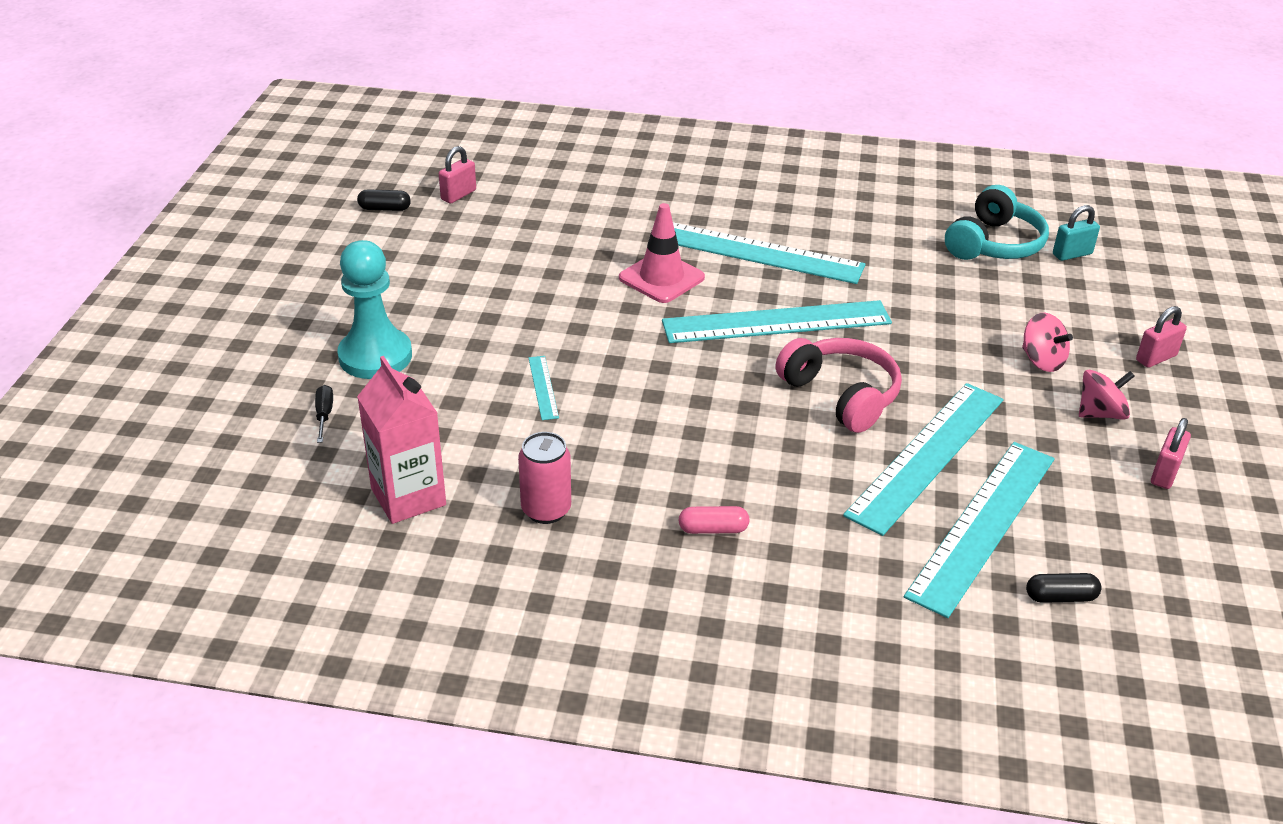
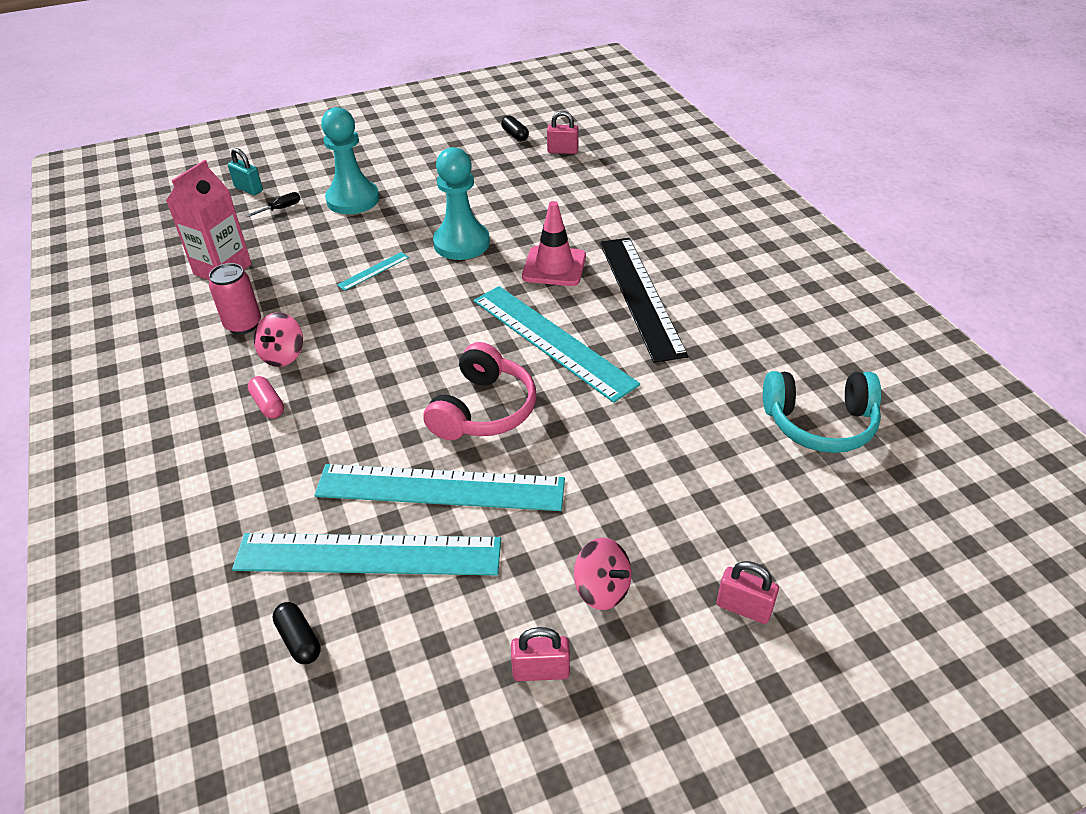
camera: 60 degrees right, 5 degrees up
(557, 315) = (461, 243): none -> turquoise pawn
(757, 252) = (640, 296): turquoise ruler -> black ruler
(1041, 361) = (652, 518): pink spinning top -> pink spinning top (283, 355)
(1072, 254) = (869, 484): turquoise padlock -> turquoise padlock (248, 189)

